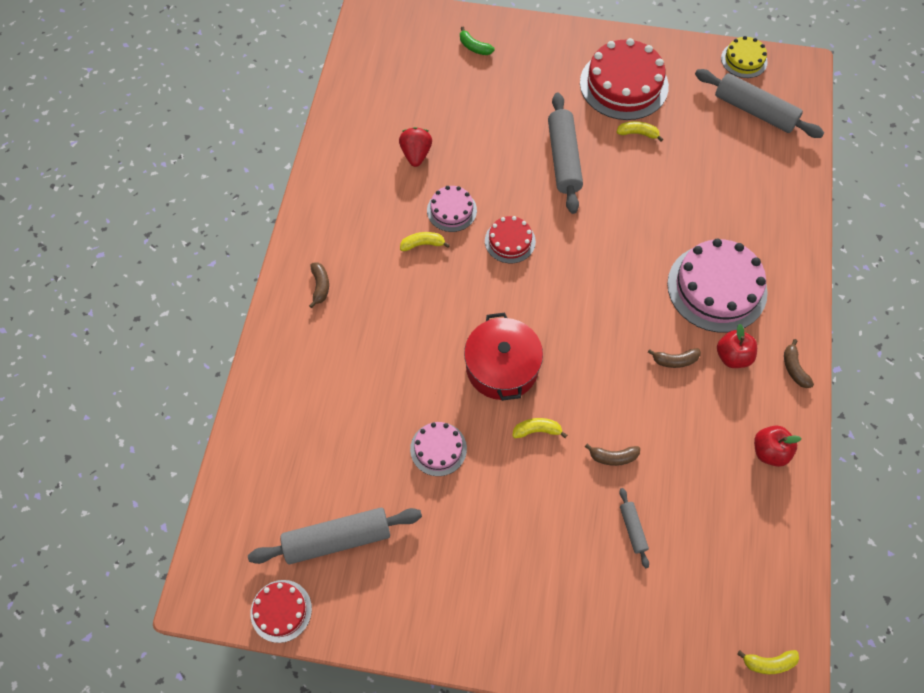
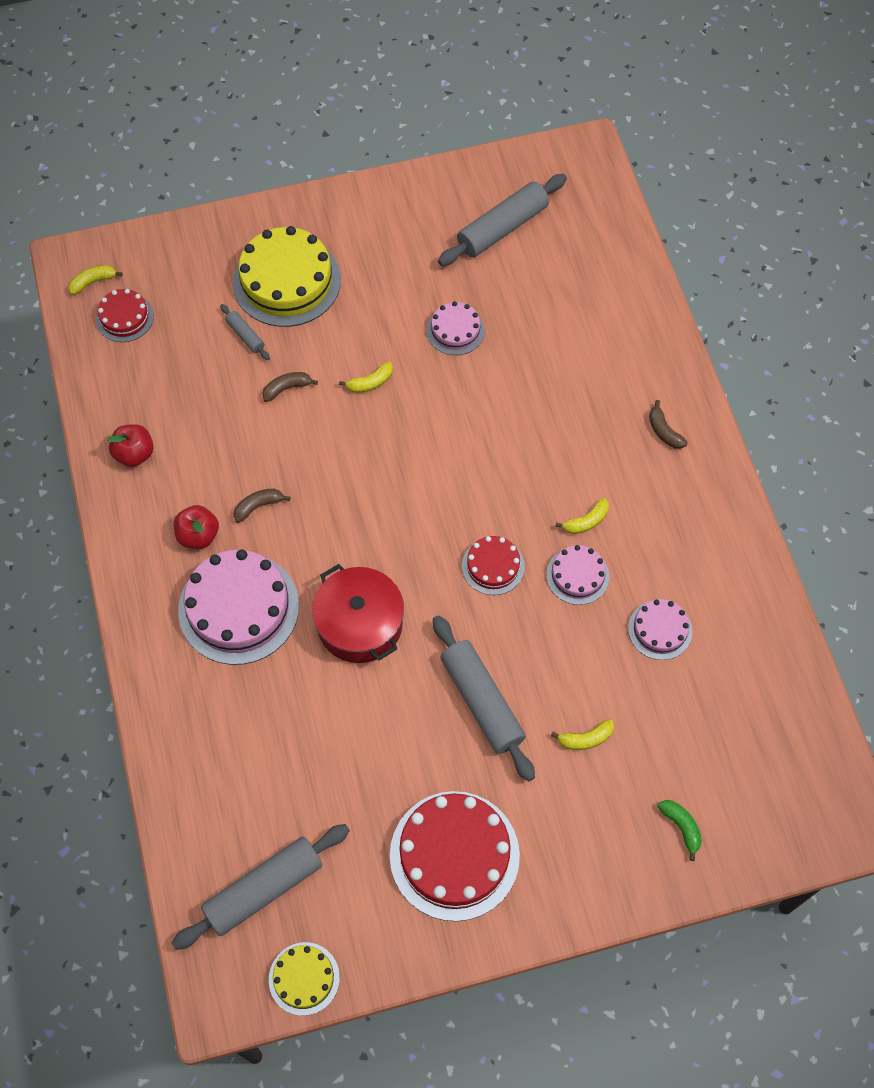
camera: 155 degrees right, 0 degrees up
(281, 611) = (516, 164): red cake -> red cake (124, 317)
(416, 154) = (660, 630): red strawberry -> pink cake
(474, 47) = (681, 827): green banana -> green banana turned 45 degrees clockwise
(502, 367) = (433, 427): red pot -> red pot (360, 624)
(571, 573) = (287, 281): none -> yellow cake
(638, 133) = (405, 781): yellow banana -> yellow banana (585, 739)
(754, 111) = (264, 889): grey rolling pin -> grey rolling pin turned 45 degrees counterclockwise
(794, 368) = (129, 549): brown banana -> none

